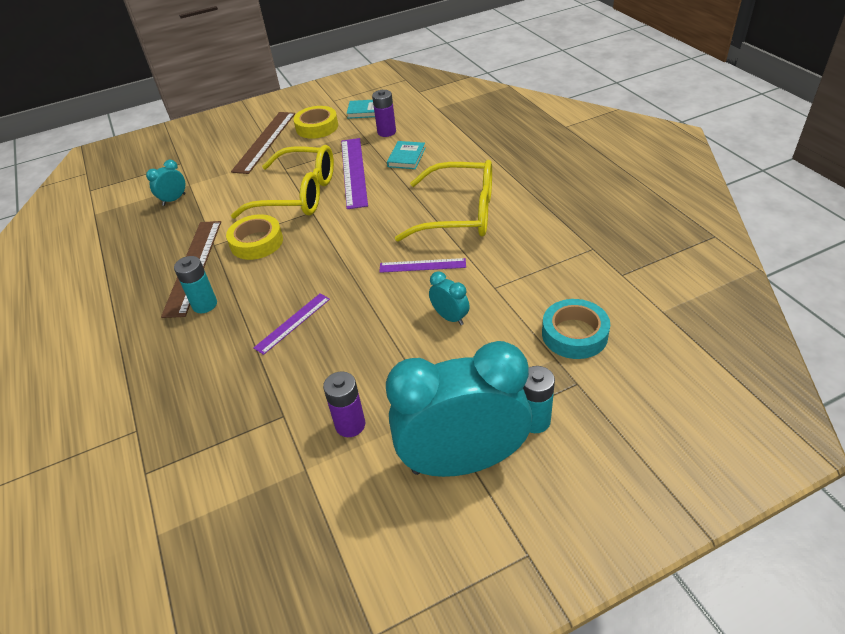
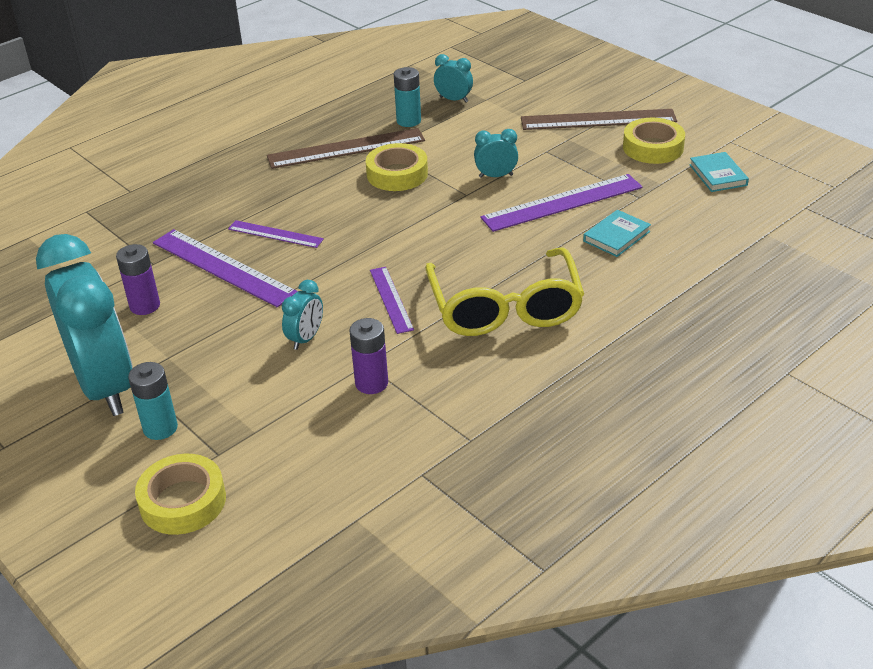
camera: 70 degrees right, 5 degrees down
(205, 305) = (290, 174): turquoise battery -> turquoise battery (408, 121)
(298, 195) = (496, 176): yellow glasses -> turquoise clock
(322, 362) = (223, 267): none -> purple ruler
(386, 132) = (671, 205): purple battery -> purple battery (371, 383)
(406, 157) = (616, 236): turquoise book -> turquoise book turned 45 degrees counterclockwise
(574, 334) = (297, 442): turquoise tape -> none
(630, 409) = (183, 501): none -> yellow tape

